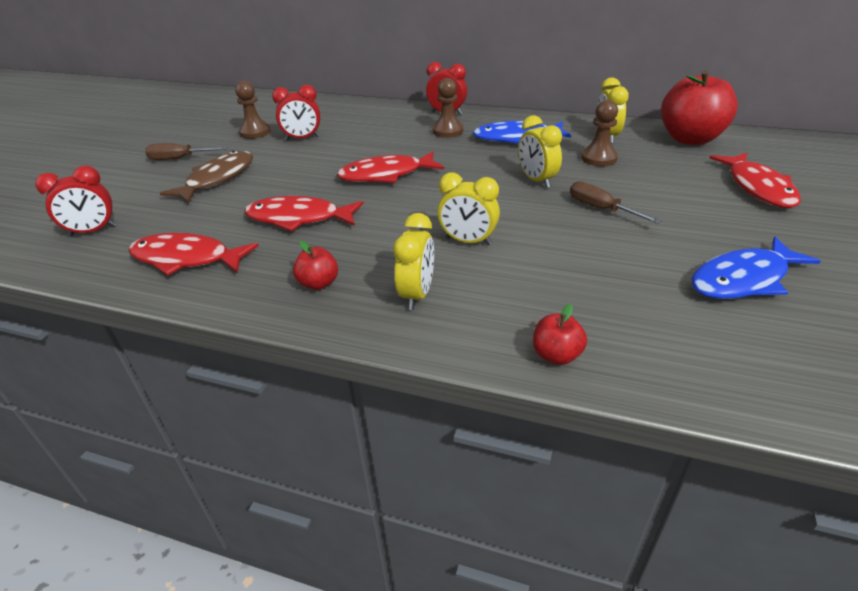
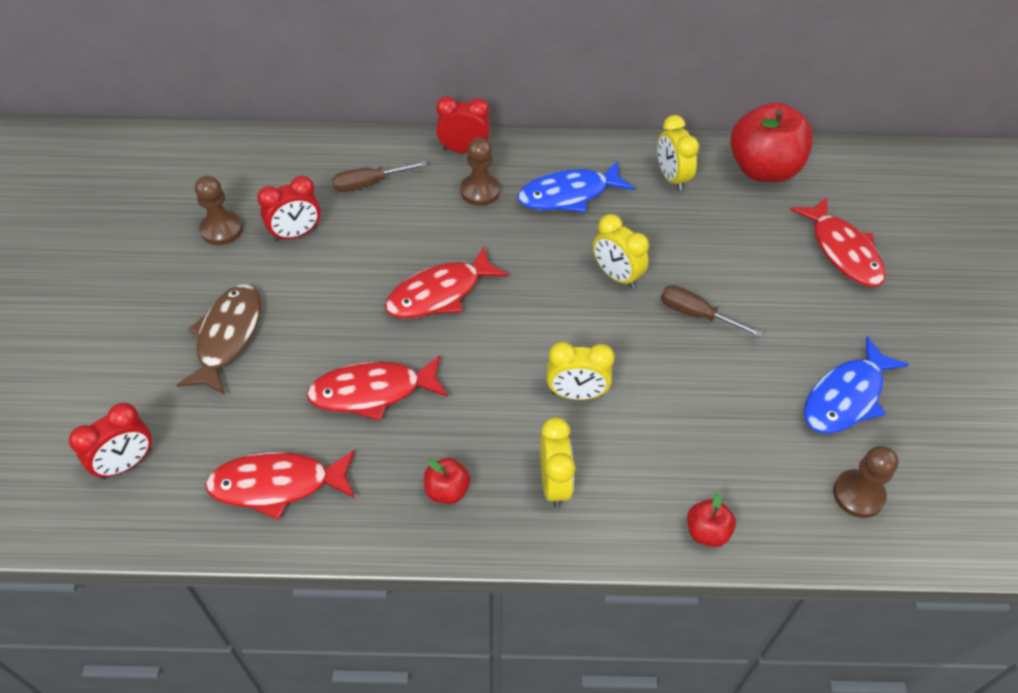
camera: 20 degrees left, 15 degrees up
(179, 159) = (147, 304): brown screwdriver -> brown screwdriver (369, 184)
(598, 158) = (673, 222): brown pawn -> brown pawn (858, 495)

